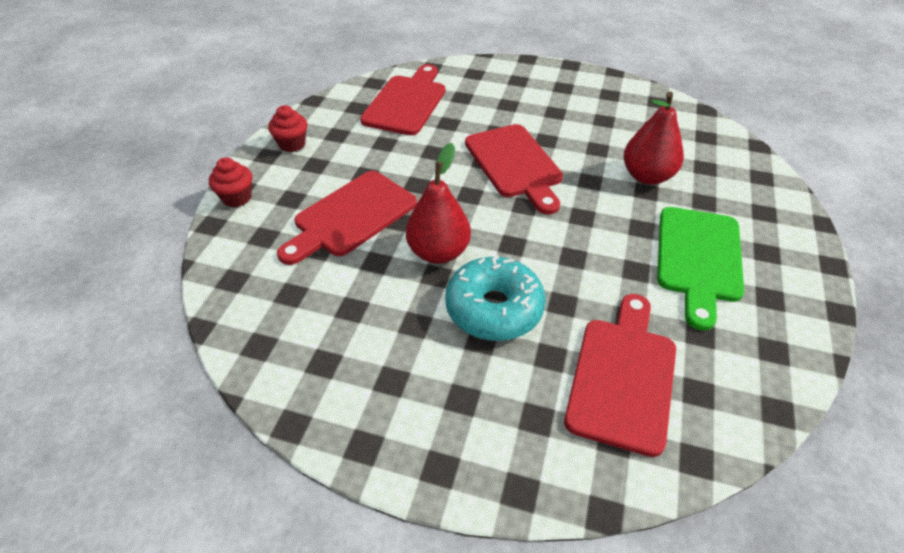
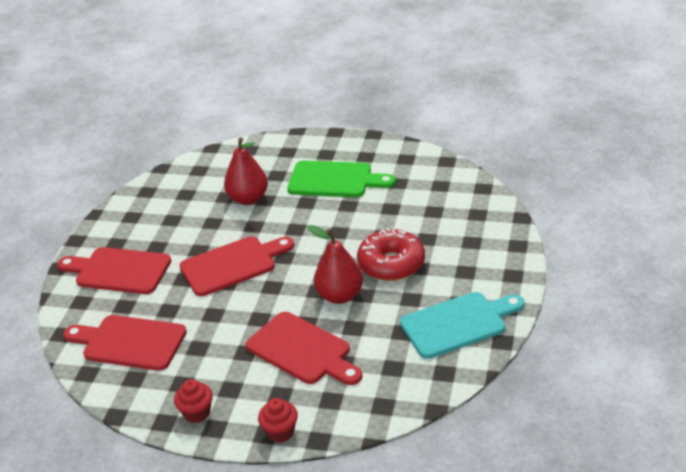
camera: 90 degrees left, 10 degrees down
(347, 373) = (458, 323): none -> turquoise cutting board
(494, 308) = (391, 264): turquoise donut -> red donut
(622, 376) = (435, 211): red cutting board -> red cutting board (118, 271)

